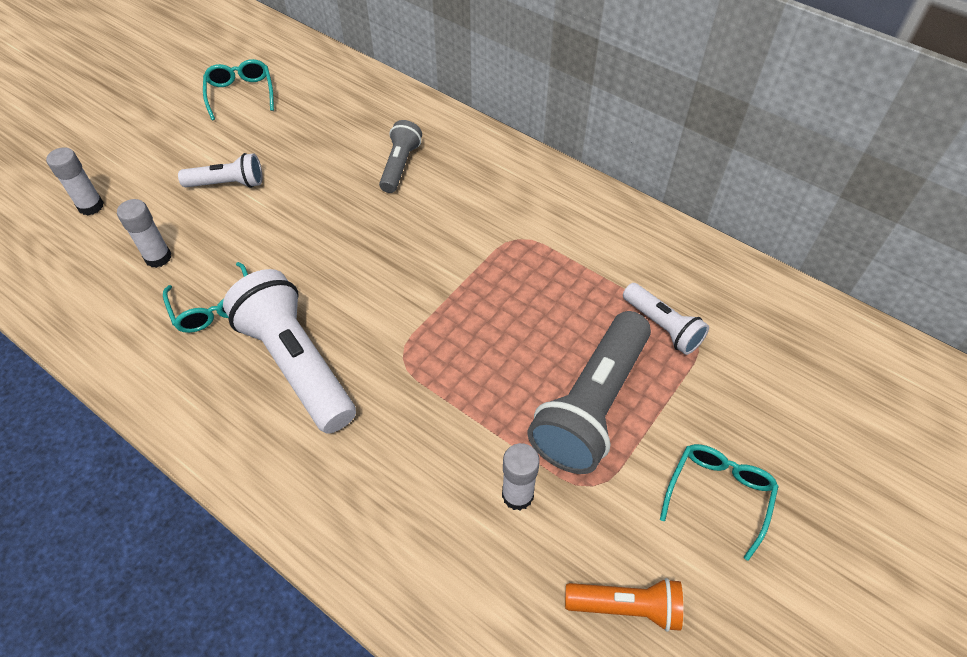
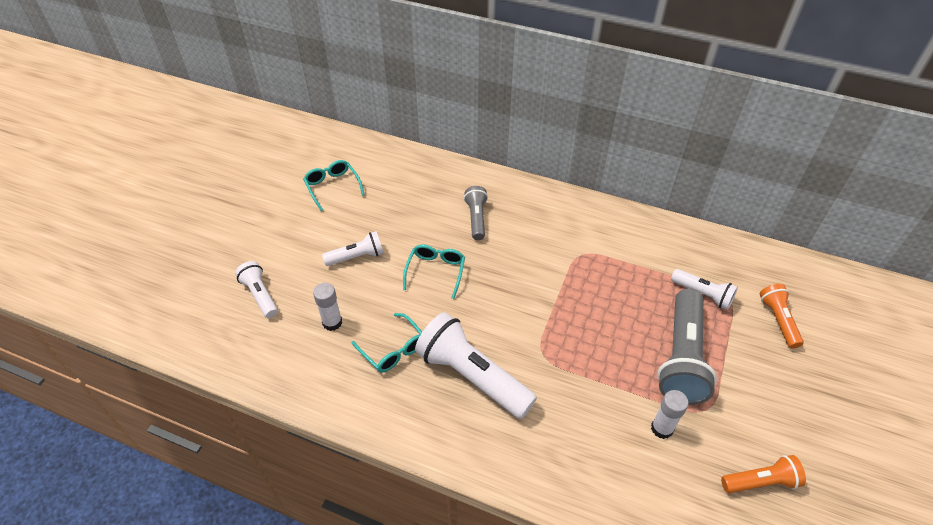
camera: 15 degrees left, 5 degrees down
(91, 206) = (260, 295): white glue stick -> white flashlight
(718, 496) = (784, 397): turquoise glasses -> turquoise glasses (435, 272)
(757, 386) = (778, 320): none -> orange flashlight

